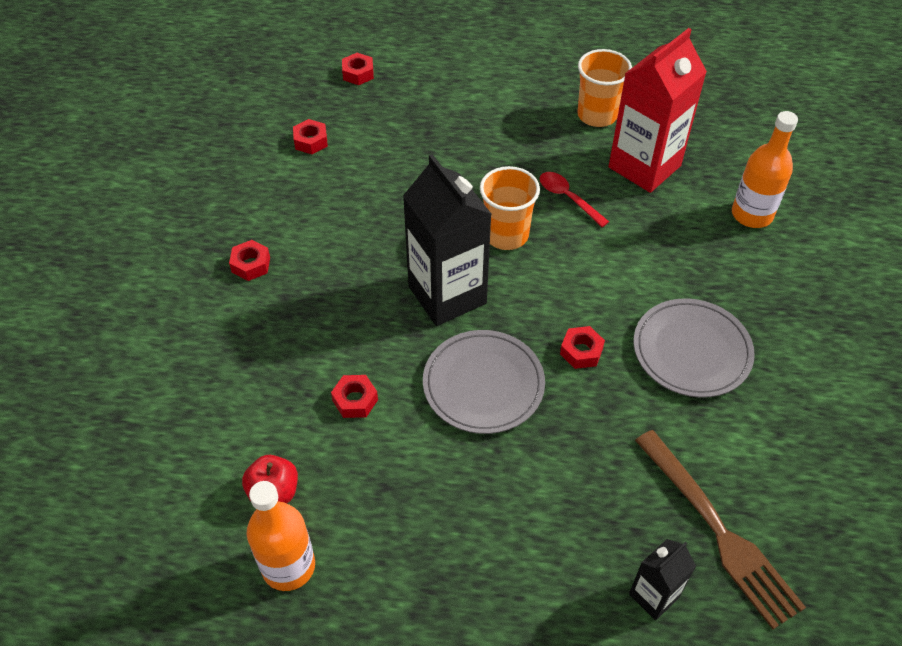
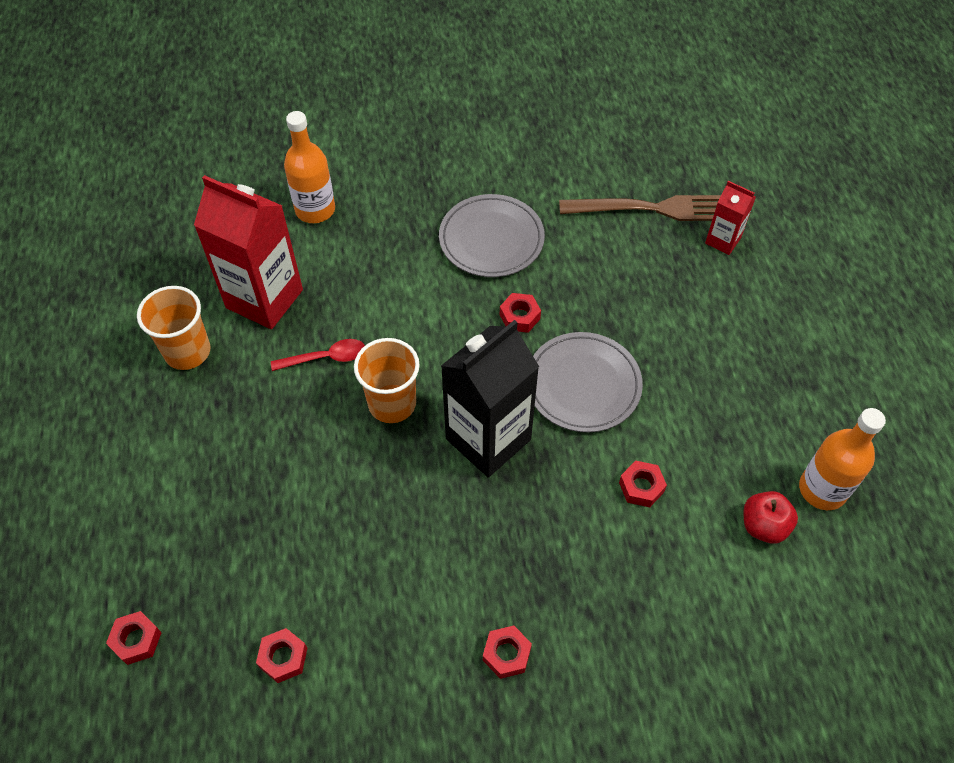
camera: 105 degrees left, 5 degrees up
(568, 198) = (326, 358): red spoon -> red spoon turned 135 degrees counterclockwise
(653, 595) = (723, 240): black carton -> red carton
(718, 531) = (654, 209): brown fork -> brown fork turned 45 degrees clockwise

